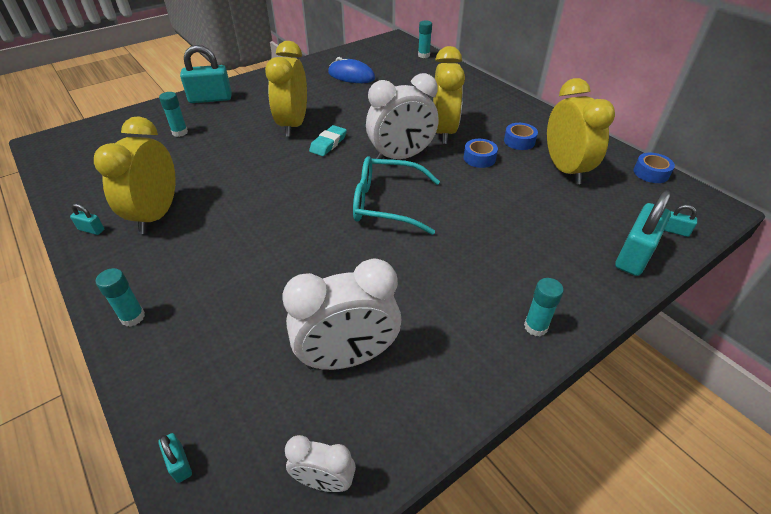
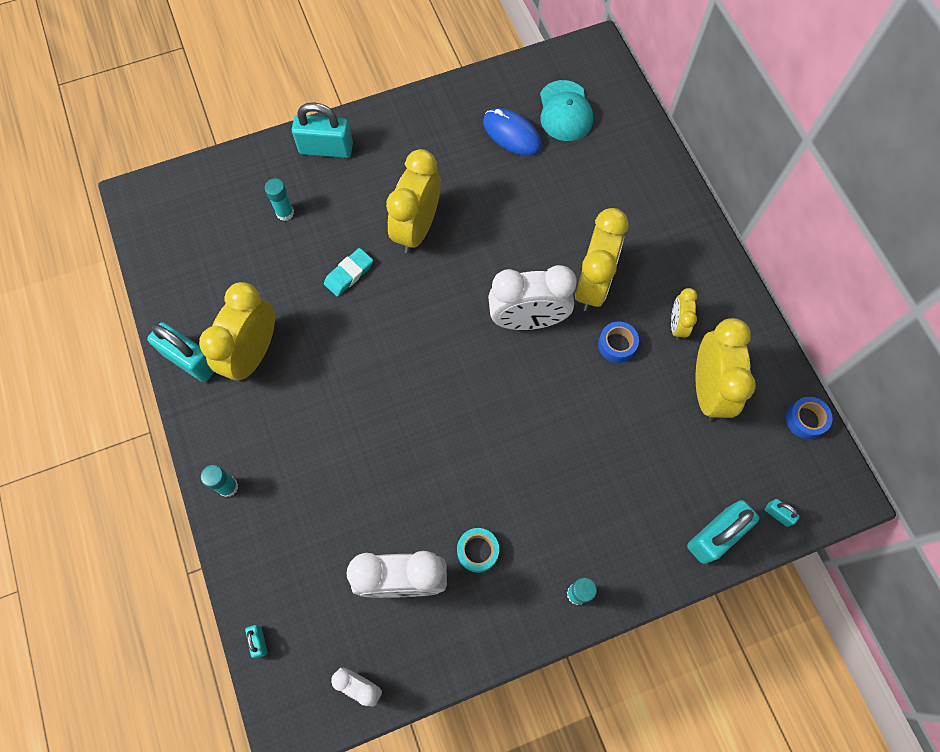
camera: 15 degrees right, 25 degrees up
(91, 230) = (190, 360): turquoise padlock -> turquoise padlock, size x2.24
(328, 143) = (450, 275): turquoise eraser -> turquoise eraser (349, 274)
(385, 63) = (565, 111): none -> turquoise cap
(386, 203) = (489, 395): turquoise glasses -> none
(419, 314) = (477, 551): none -> turquoise tape
(423, 55) = (624, 103): turquoise glue stick -> none
(519, 141) = (677, 325): blue tape -> yellow clock

